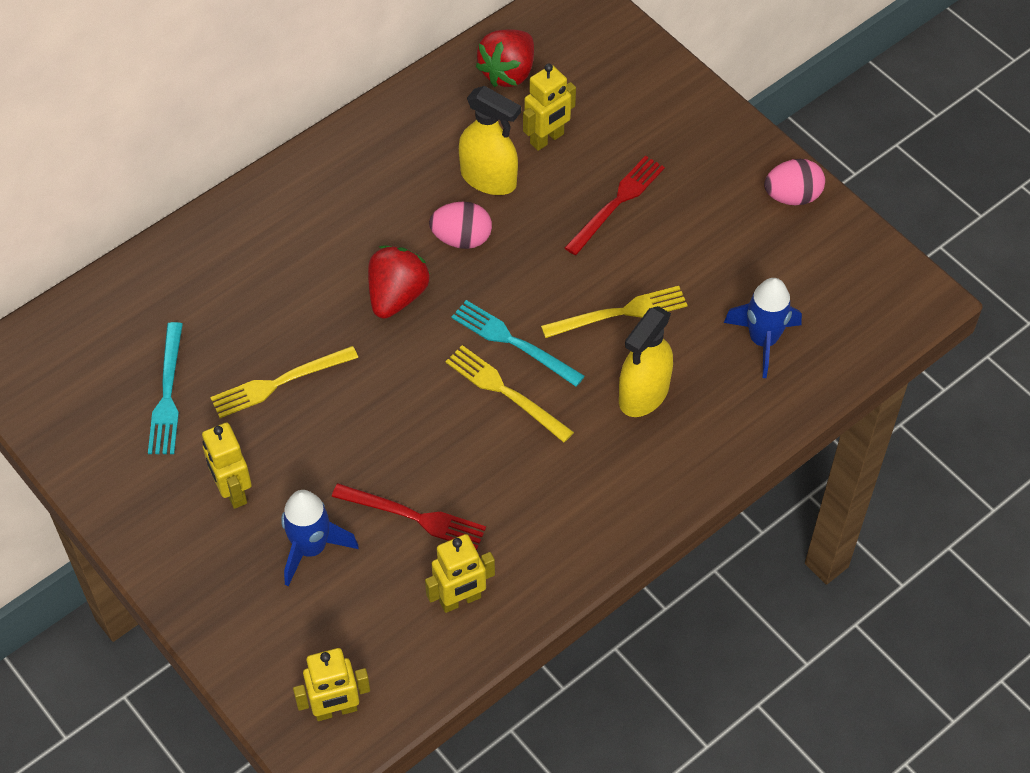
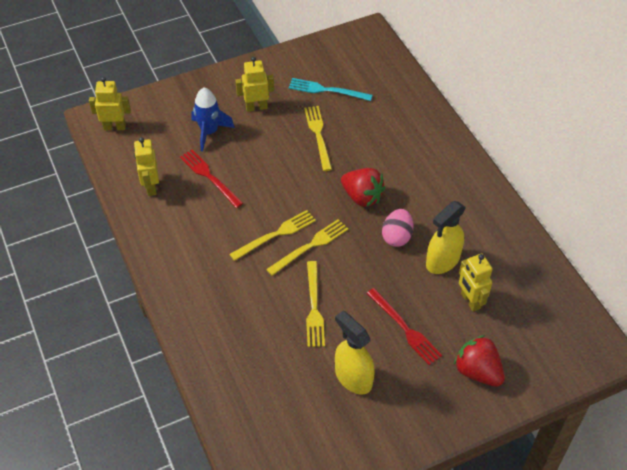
camera: 105 degrees right, 5 degrees down
(336, 710) = (114, 127): yellow robot -> yellow robot turned 90 degrees clockwise
(414, 517) = (210, 177): red fork -> red fork turned 105 degrees clockwise
(508, 73) = (535, 292): red strawberry -> red strawberry (477, 371)
(513, 342) = (310, 246): turquoise fork -> yellow fork
(643, 394) = (248, 304): yellow spray bottle -> yellow spray bottle (353, 377)
(763, 340) = (265, 384): blue rocket -> none
(792, 196) = (383, 442): pink egg -> none

